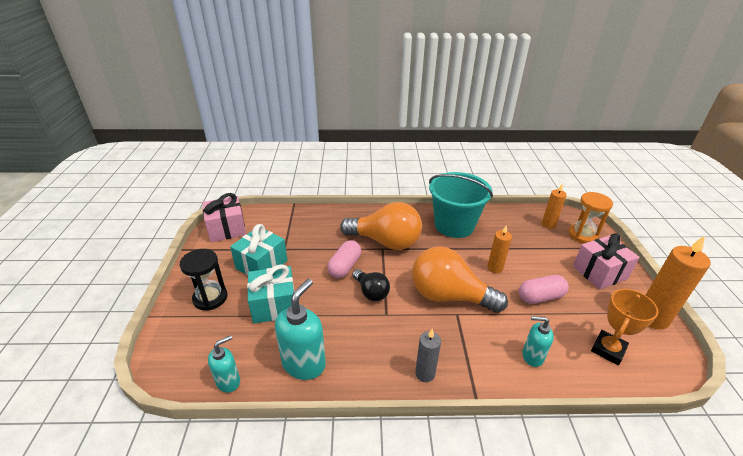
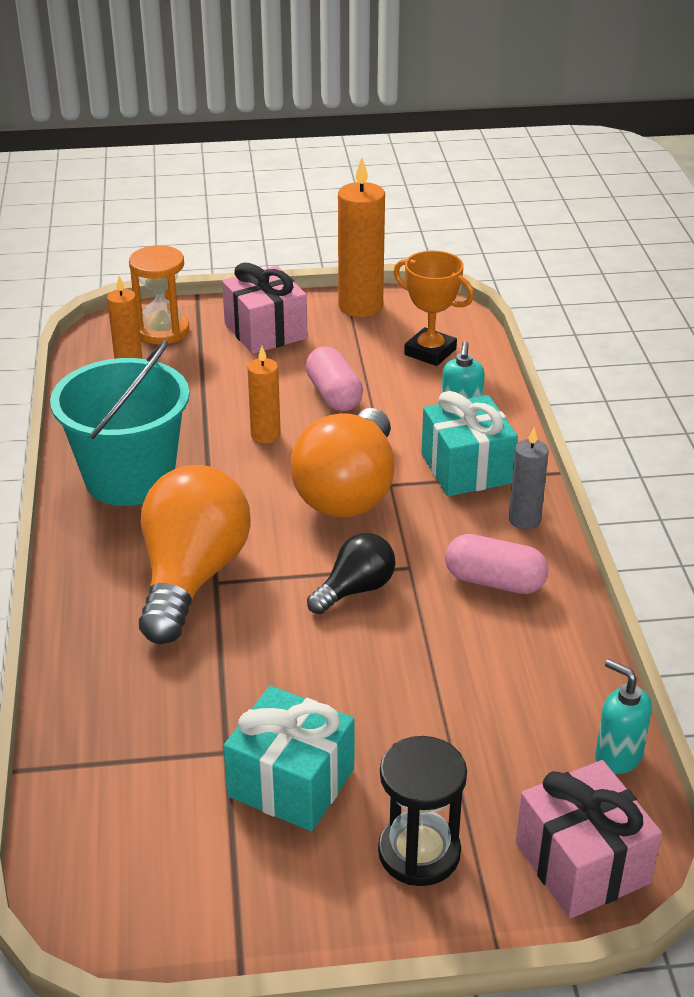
camera: 95 degrees left, 0 degrees up
(227, 229) = (142, 901): pink gift -> pink gift (582, 863)
(274, 305) = (419, 731): turquoise gift -> turquoise gift (466, 468)
(304, 363) = (549, 660): turquoise soap dispenser -> none
(345, 266) = (283, 635): pink capsule -> pink capsule (494, 581)

